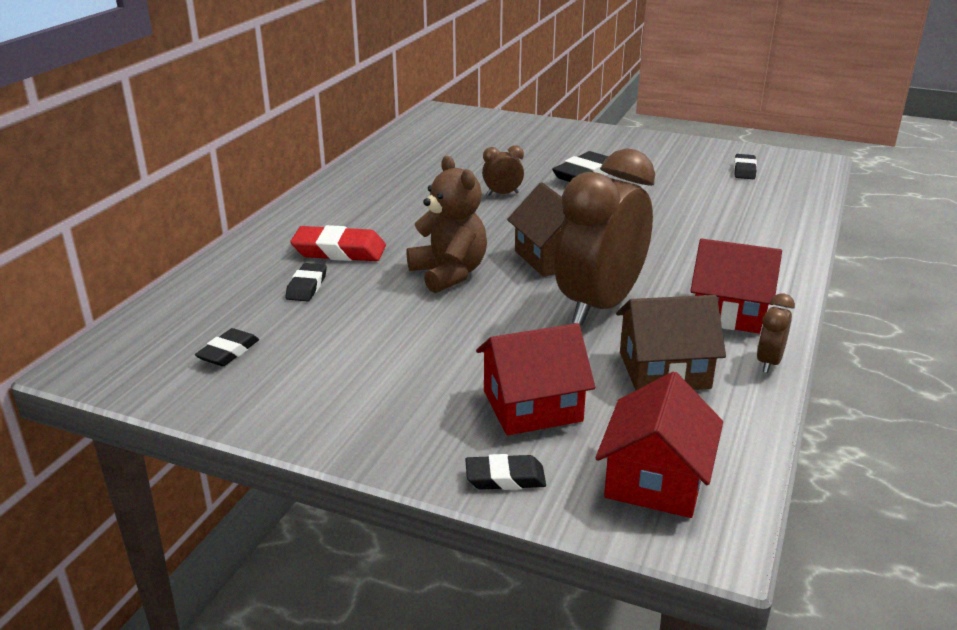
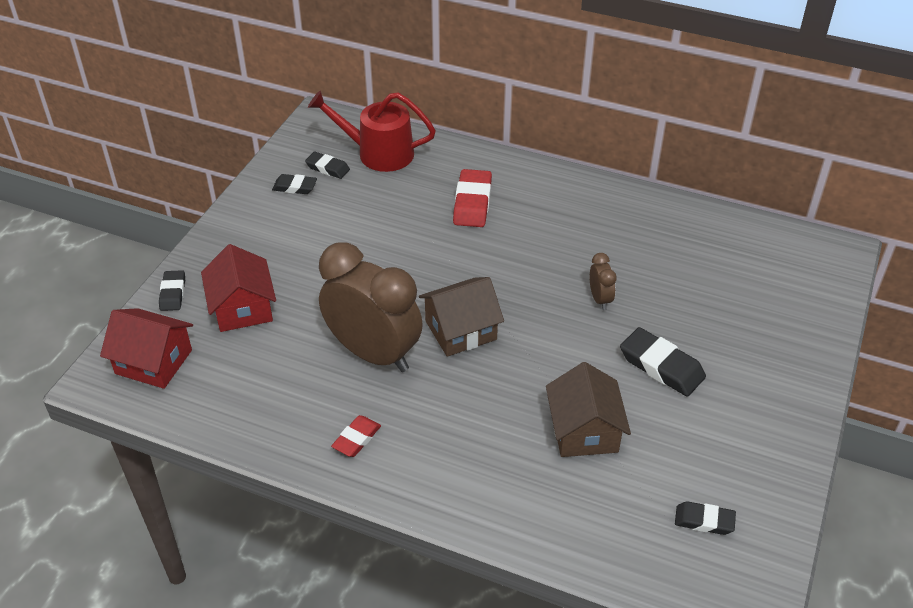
camera: 90 degrees right, 15 degrees up
(210, 313) = (378, 153): none -> red watering can
(306, 286) = (414, 192): black eraser -> black eraser (295, 187)
(449, 274) = (432, 265): brown teddy bear -> none
(664, 370) = (274, 382): brown house -> brown house (584, 430)
(729, 312) = (356, 439): red house -> red eraser
(769, 362) = (275, 450): brown clock -> none

